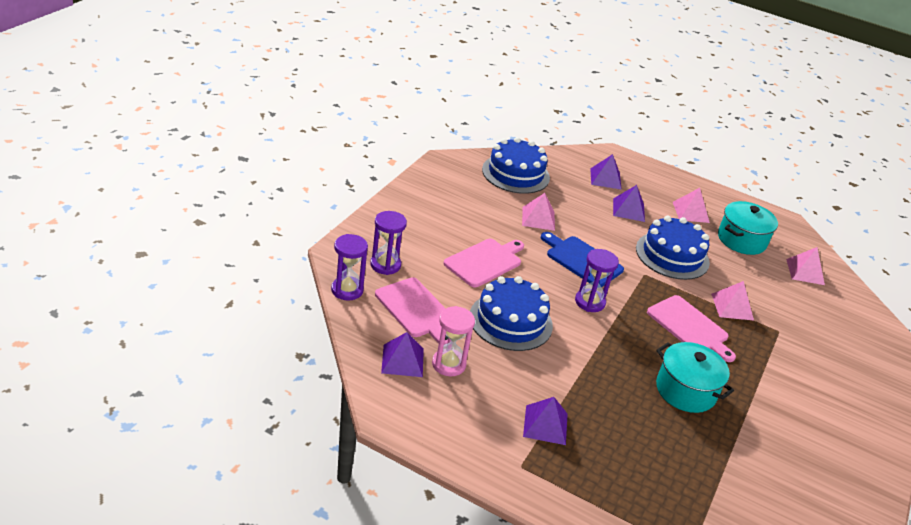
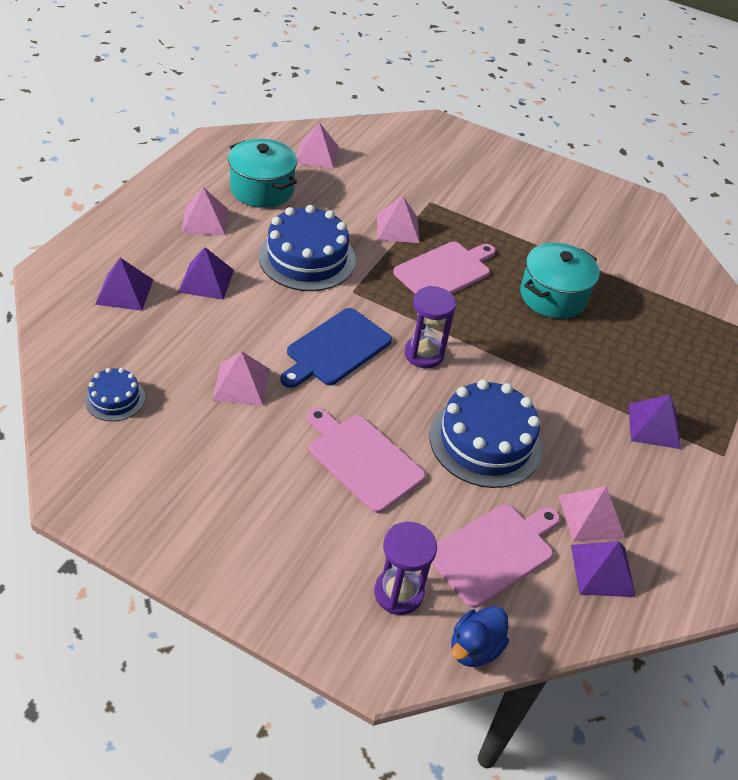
camera: 90 degrees left, 10 degrees up
(347, 290) = (474, 648): purple hourglass -> blue duck
(448, 364) = (591, 516): pink hourglass -> pink pyramid
(515, 174) = (115, 398): blue cake -> blue cake, size x0.51

